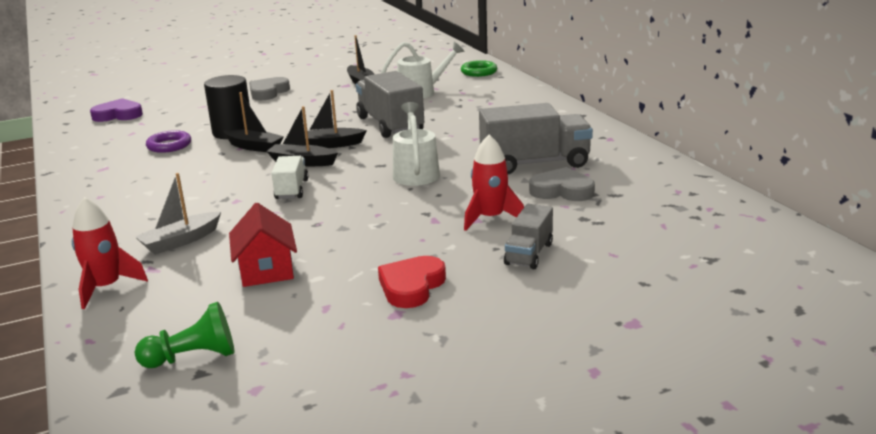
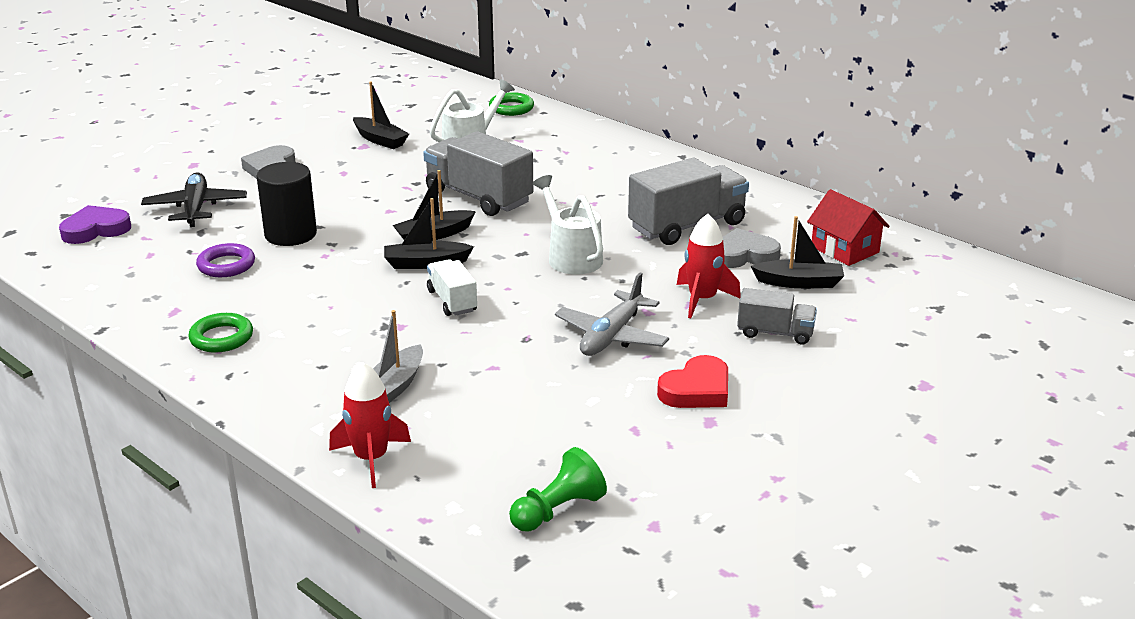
camera: 25 degrees left, 5 degrees up
(110, 189) = (221, 338): none -> green ring
(192, 110) = (196, 208): none -> black plane
(254, 147) = (342, 251): black boat -> black boat (799, 282)
(266, 270) = (529, 402): red house -> red house (844, 249)
(385, 233) = (611, 336): none -> grey plane
(411, 286) = (697, 390): red heart -> red heart turned 135 degrees counterclockwise
(529, 254) = (775, 333): grey truck -> grey truck turned 75 degrees counterclockwise

